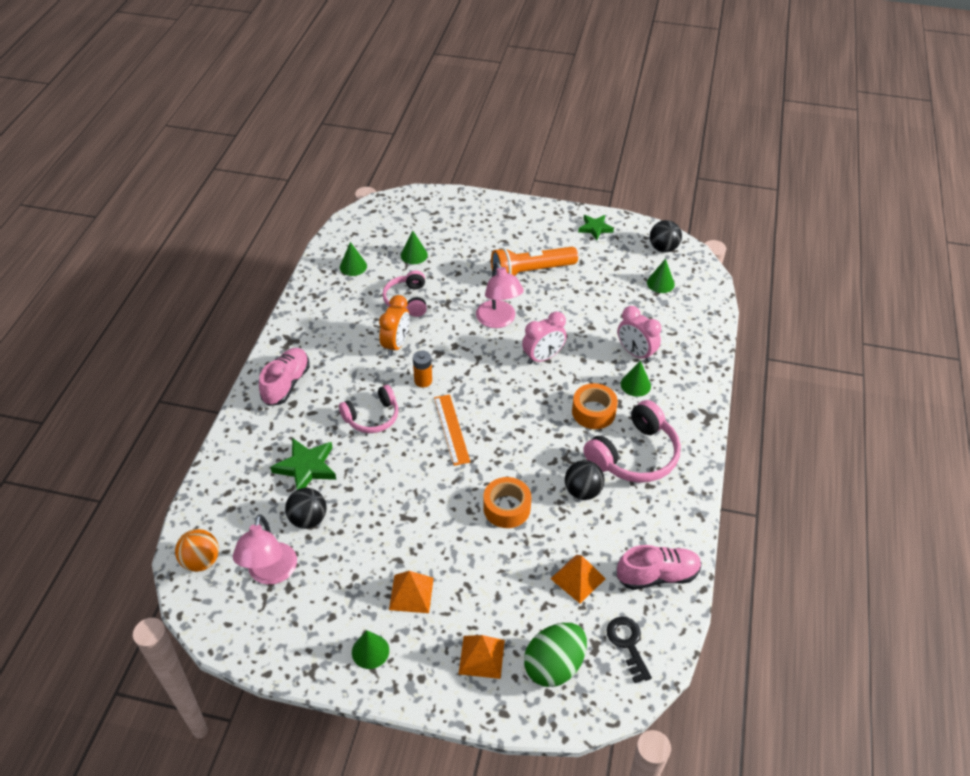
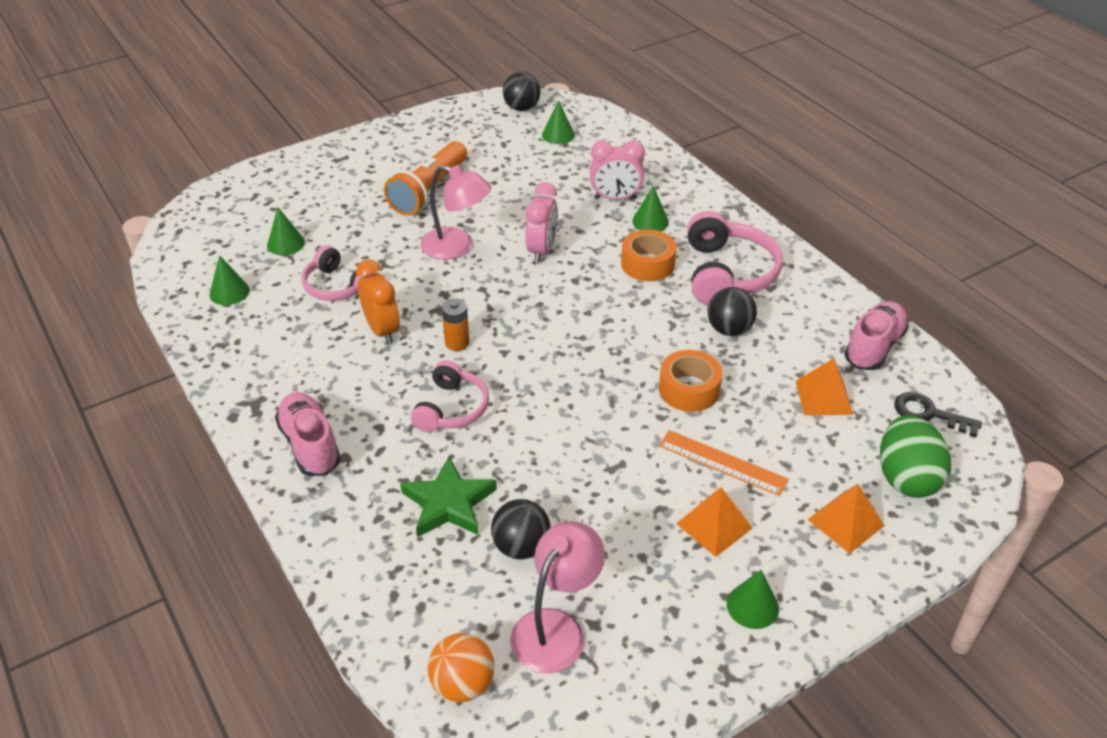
camera: 45 degrees left, 5 degrees down
(270, 573) = (556, 628): pink lamp -> pink lamp turned 105 degrees counterclockwise
(451, 429) = (545, 363): orange ruler -> orange ruler (722, 462)
(595, 228) = (439, 125): green star -> none

